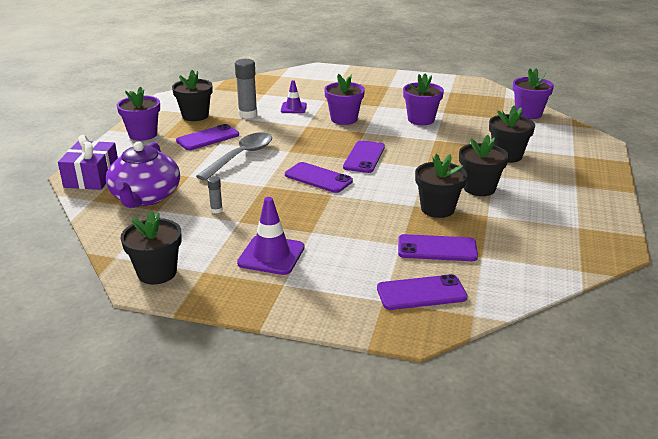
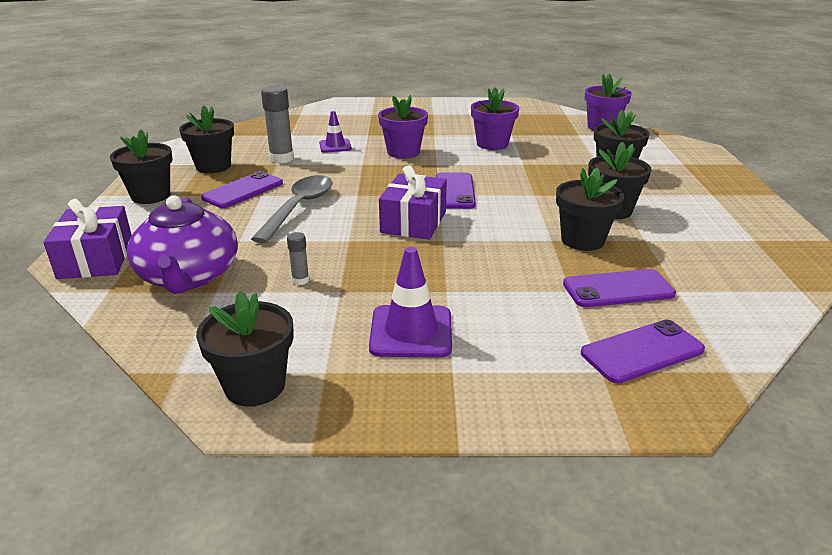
camera: 15 degrees left, 0 degrees up
(143, 134) = (151, 196): purple flower pot -> black flower pot
(318, 178) = (413, 222): purple phone -> purple gift

